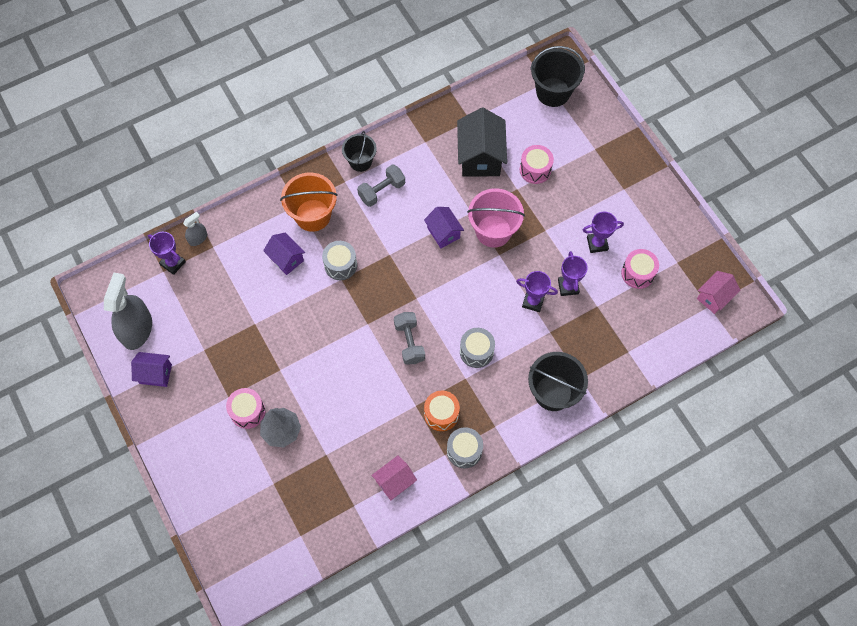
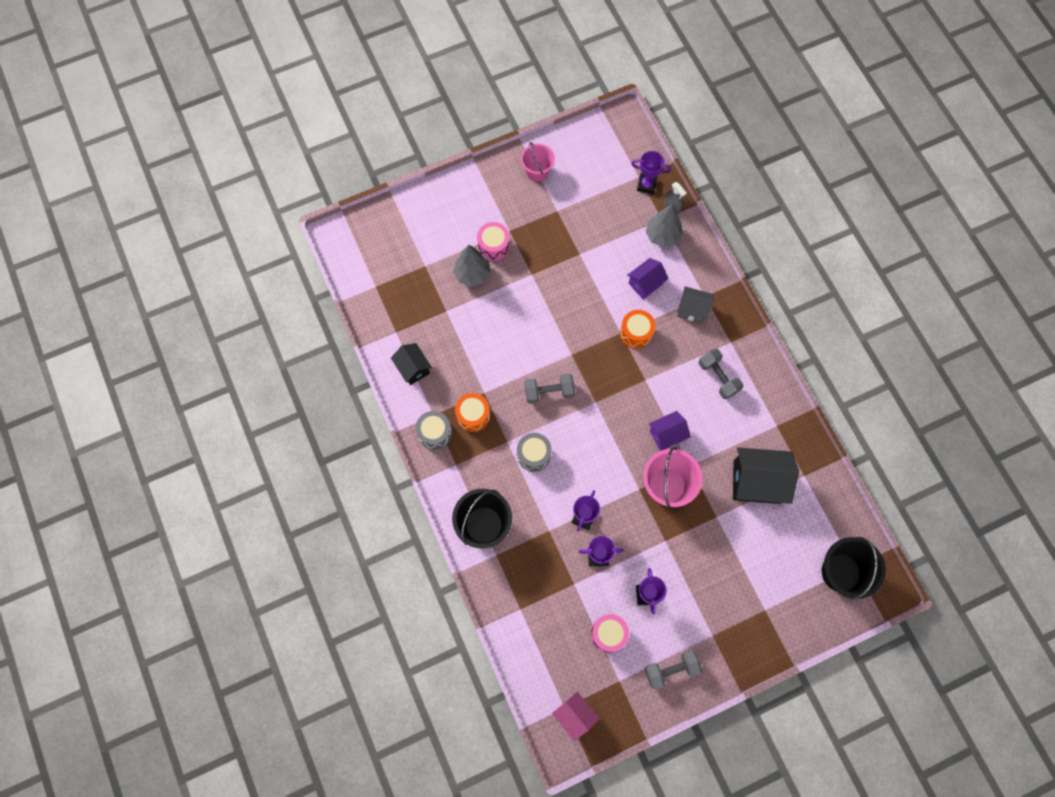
camera: 95 degrees right, 5 degrees up
(137, 329) = (581, 156): grey spray bottle -> none
(155, 374) = (537, 171): purple house -> pink bucket
(173, 263) = (646, 185): purple trophy -> purple trophy turned 60 degrees clockwise
(232, 246) = (662, 235): none -> grey tree
(313, 215) = (692, 310): orange bucket -> grey house
(340, 265) = (636, 333): grey drum -> orange drum
(360, 161) = (754, 359): black bucket -> none
(394, 482) = (413, 368): pink house -> black house
(535, 170) = (739, 539): pink drum -> none
(659, 221) = (671, 669): none -> grey dumbbell

